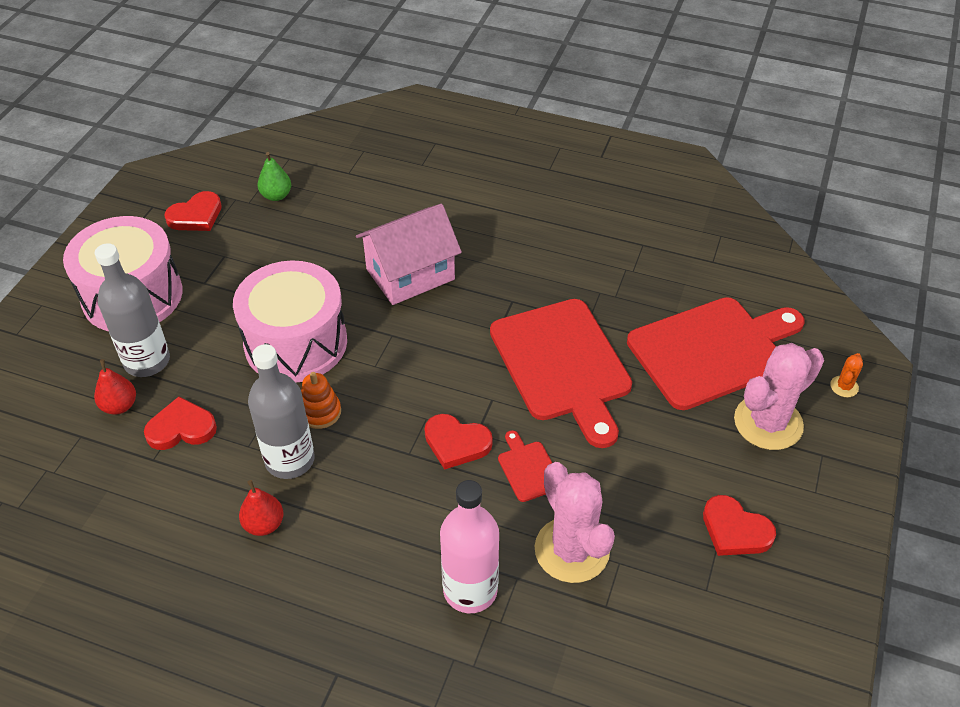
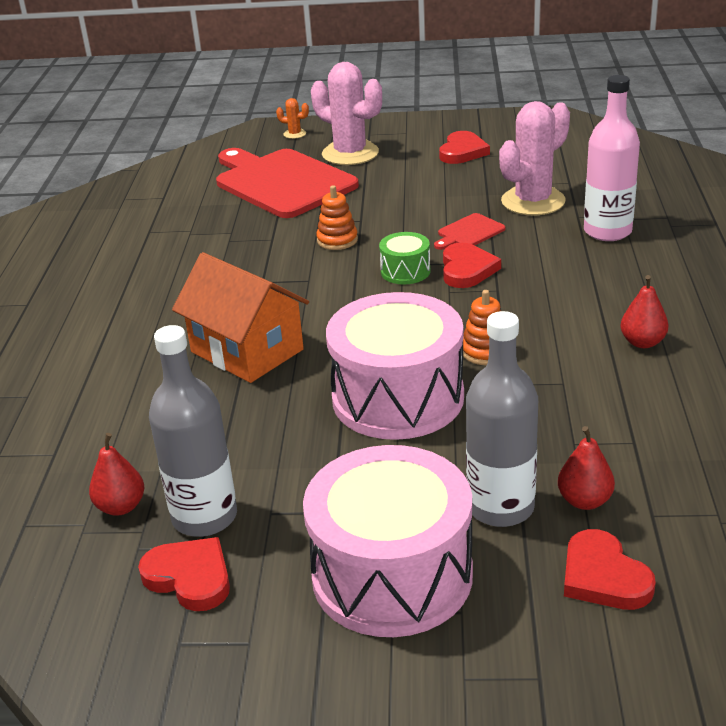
camera: 105 degrees left, 15 degrees down
(181, 428) = (577, 437): red heart -> red heart (603, 576)
(276, 196) = (121, 507): green pear -> red pear
(290, 460) = (558, 351): grey bottle -> grey bottle (204, 517)
(410, 274) = (247, 351): pink house -> orange house
(477, 398) = (405, 271): none -> green drum
(562, 365) = (337, 240): red cutting board -> orange stacking toy

